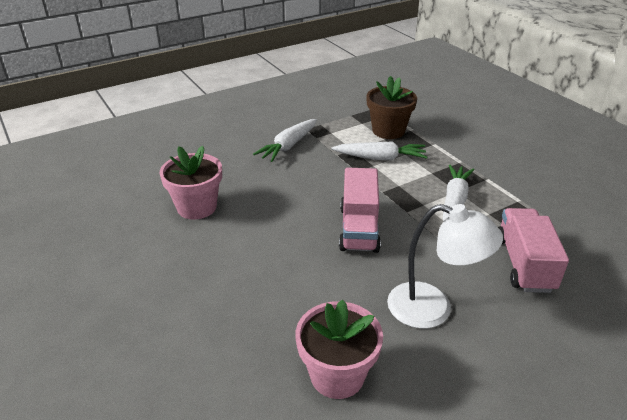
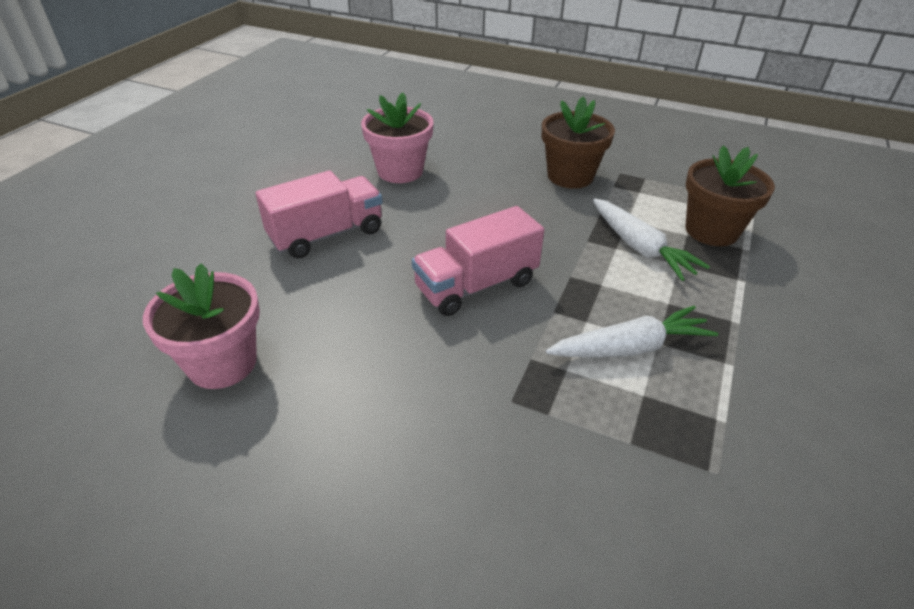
camera: 55 degrees right, 5 degrees up
(288, 146) = (570, 176): white carrot -> brown flower pot
(433, 309) = (383, 404): white lamp -> none
(524, 264) = (563, 475): pink truck -> pink truck (326, 235)

